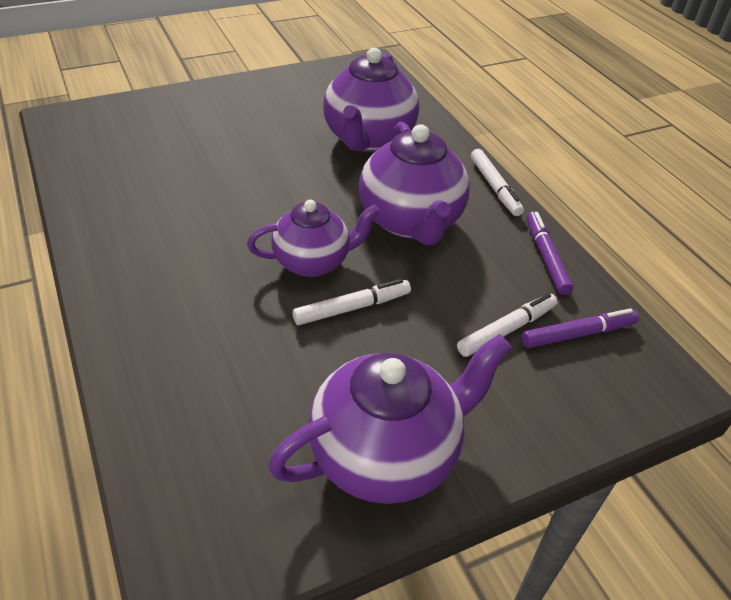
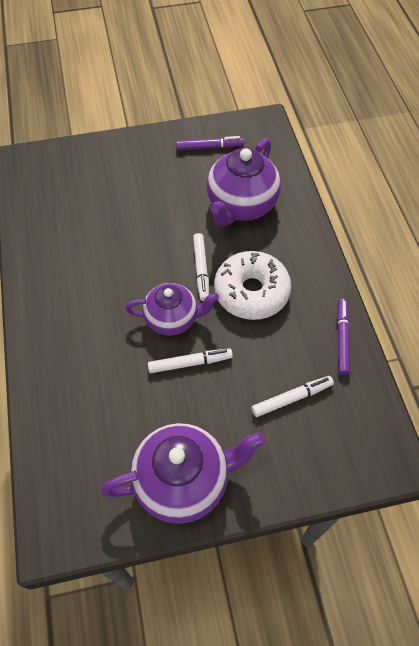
camera: 15 degrees right, 15 degrees up
(411, 222) = (251, 292): purple teapot -> white donut
(494, 187) = (325, 266): white marker -> white marker (201, 269)
(578, 334) = (341, 410): purple marker -> purple marker (209, 147)

